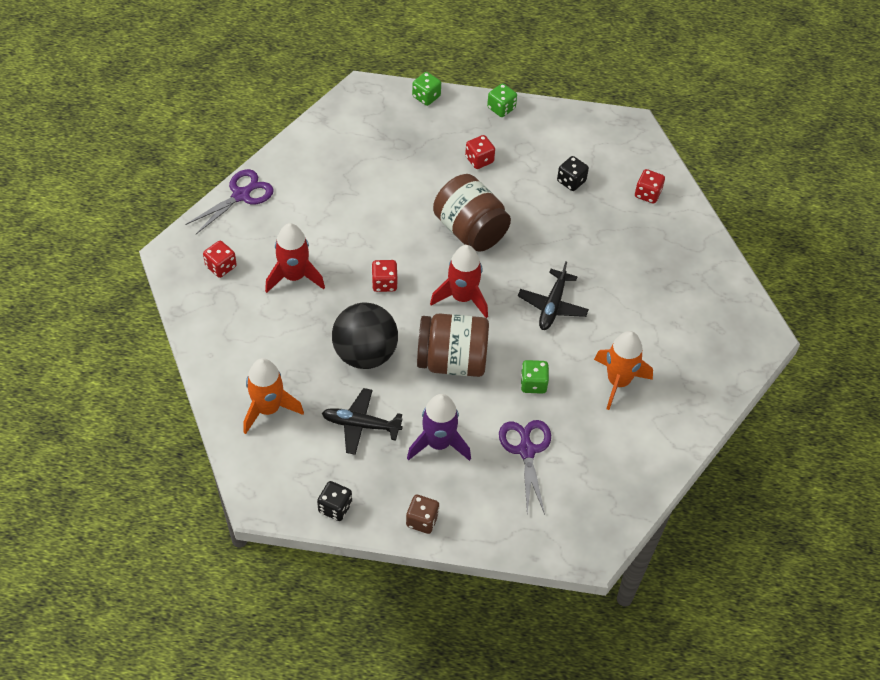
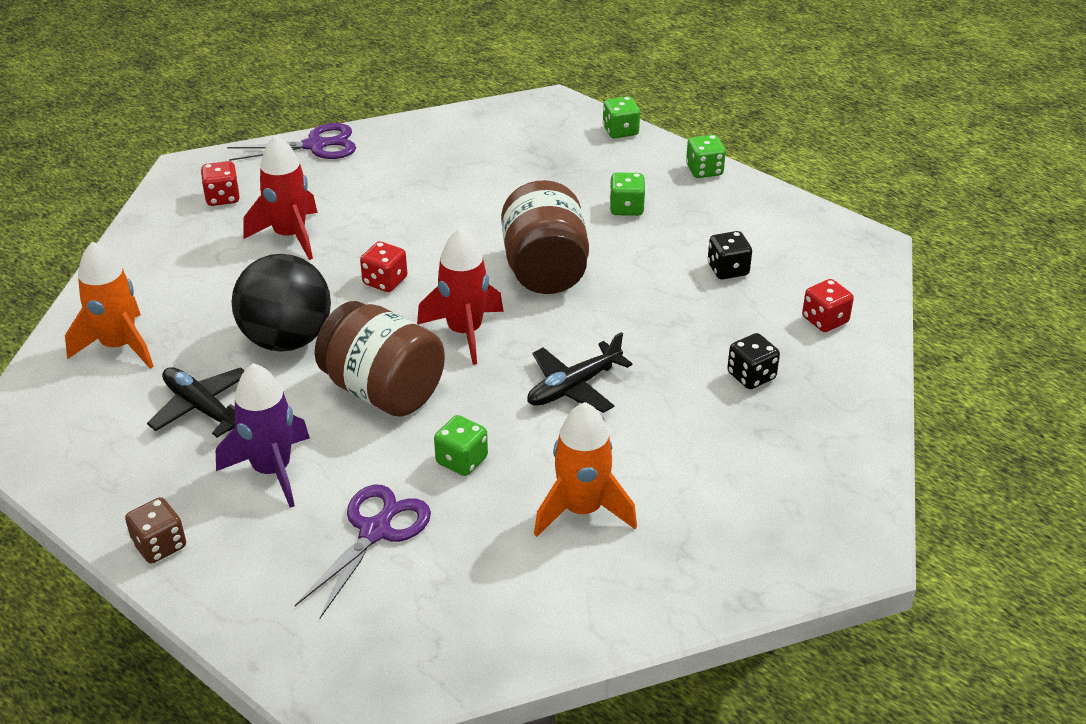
camera: 35 degrees right, 15 degrees down
(335, 507) = (76, 479): black dice -> black dice (751, 376)
(479, 160) = (626, 208): red dice -> green dice

